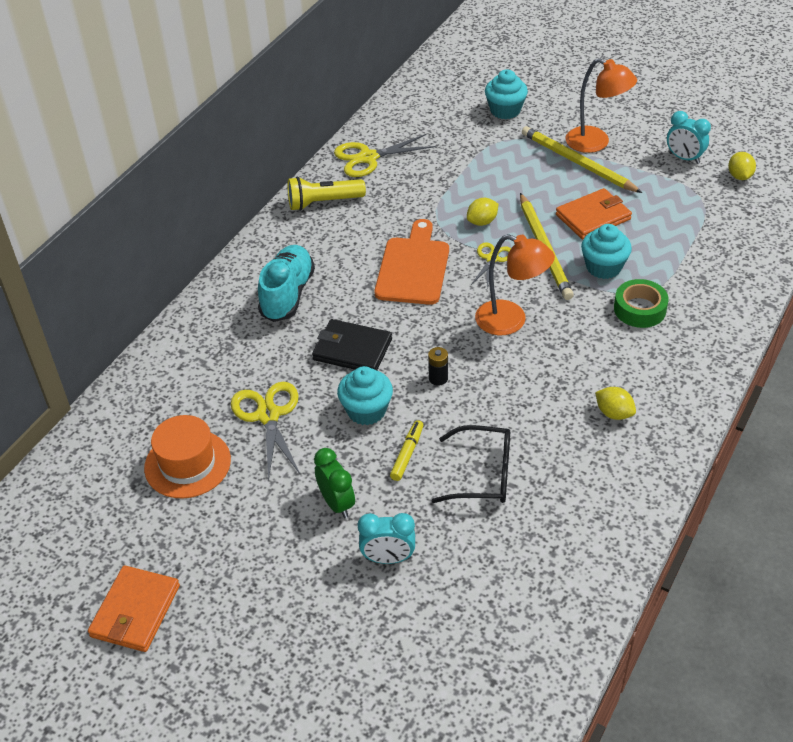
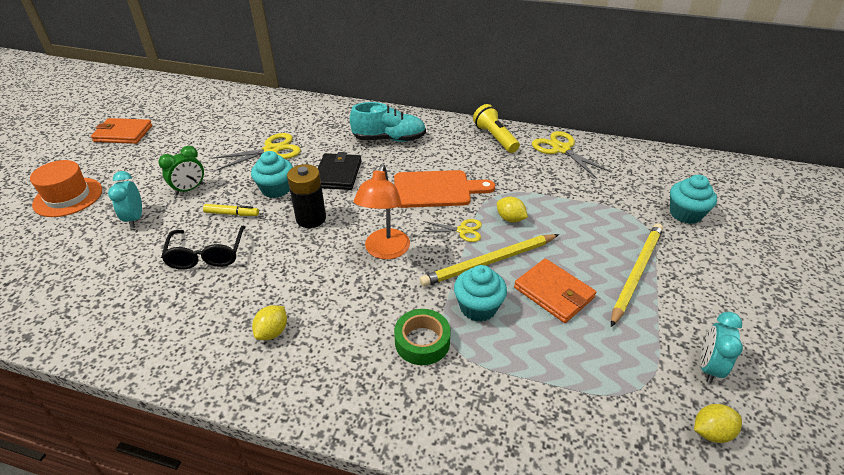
camera: 75 degrees right, 5 degrees down
(187, 464) = (231, 130): orange hat -> orange hat (68, 197)
(438, 378) = (311, 218): black battery -> black battery, size x1.92
(596, 143) = (681, 284): orange lamp -> none

